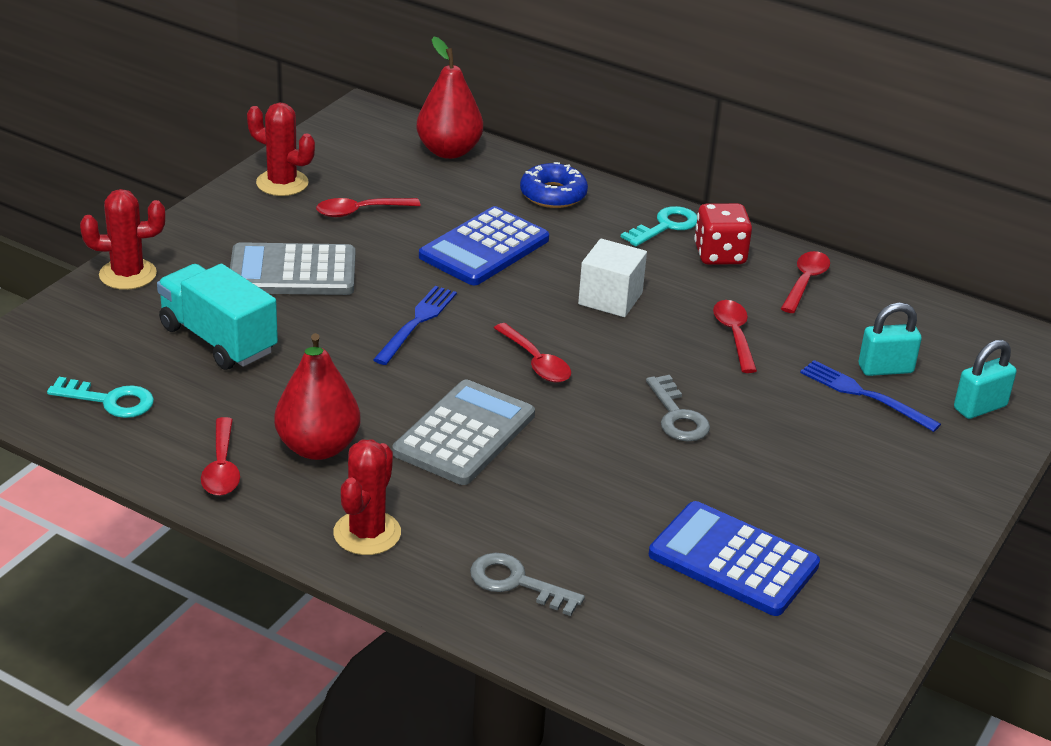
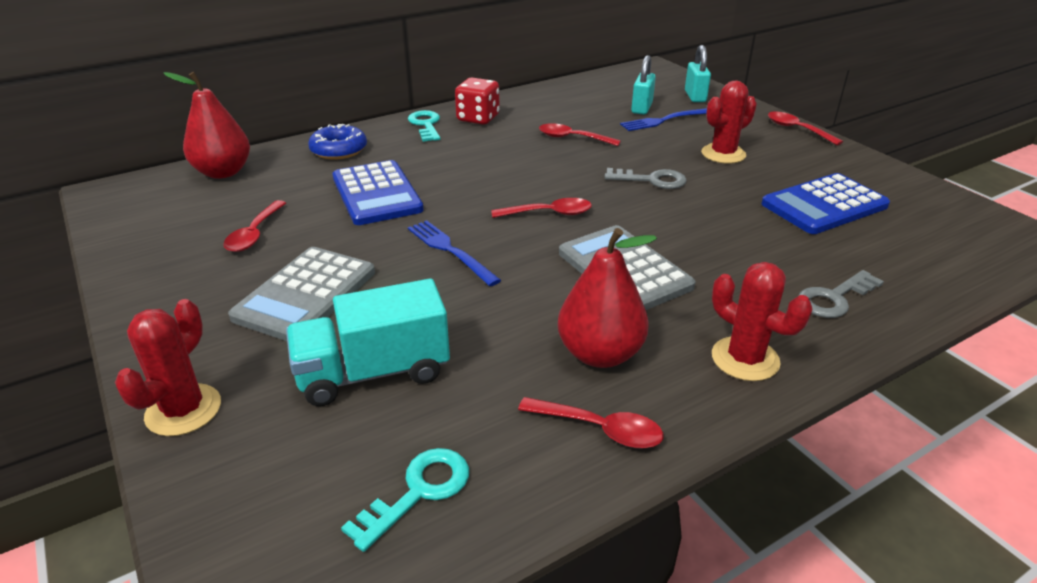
camera: 60 degrees left, 0 degrees up
(282, 183) = (153, 262): red cactus -> red cactus (723, 154)
(610, 298) = (493, 165): white cube -> none
(805, 282) = (533, 104): red spoon -> red spoon (797, 129)

